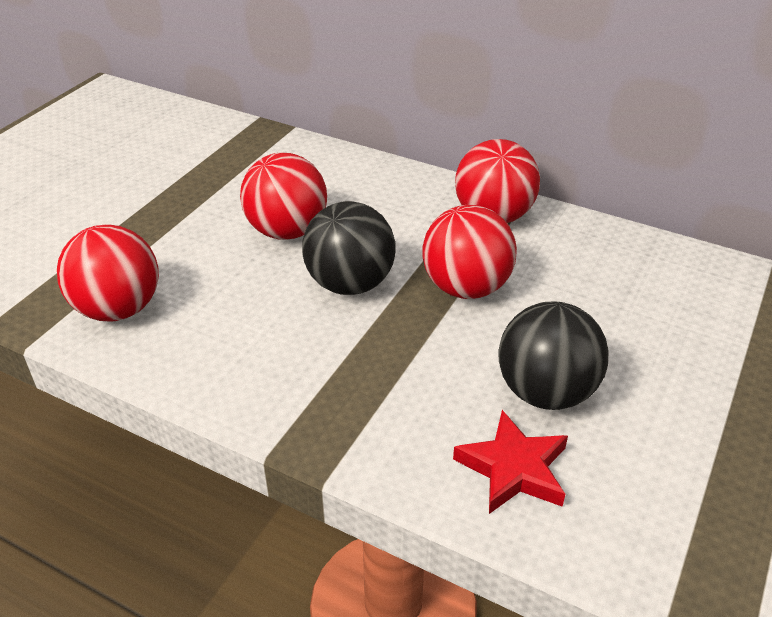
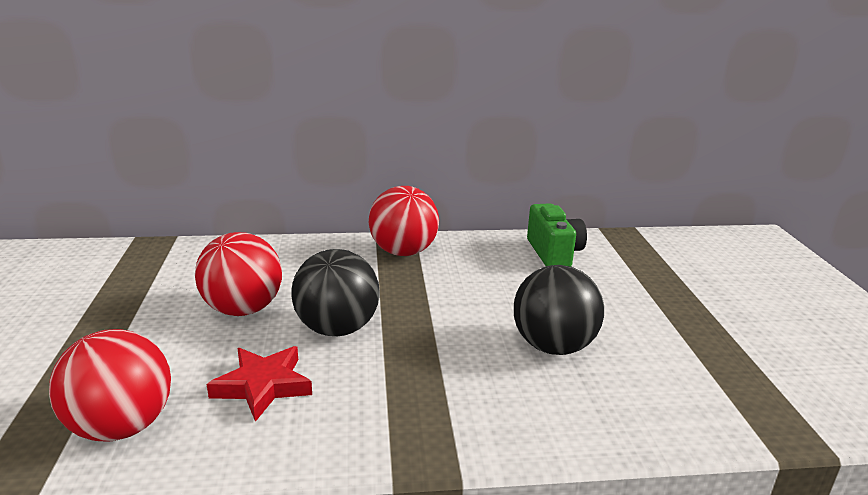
camera: 35 degrees left, 15 degrees down
(466, 287) = (430, 301): red ball -> none
(514, 468) = (585, 403): red star -> red star (263, 386)
(670, 277) = (553, 253): none -> green camera

